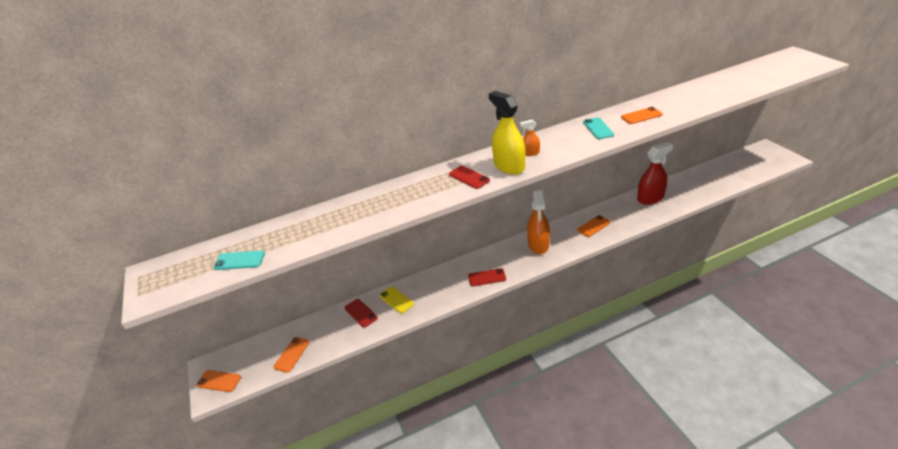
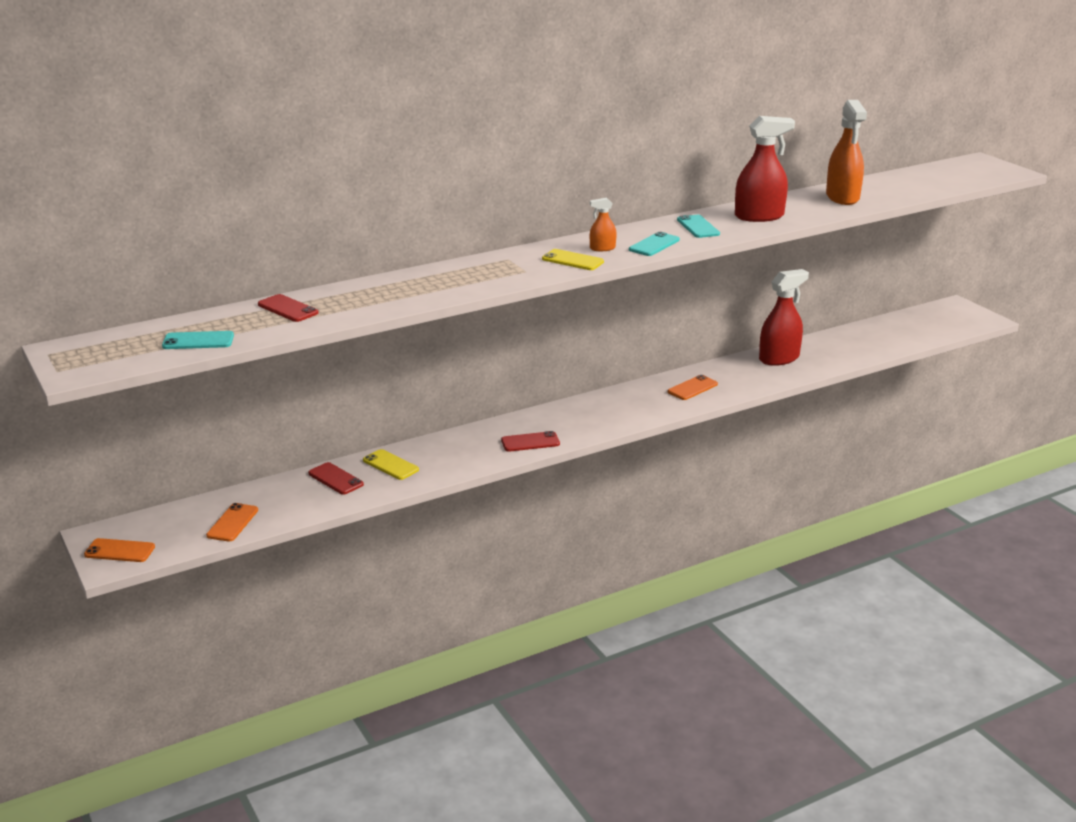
camera: 10 degrees left, 10 degrees down
(469, 177) = (516, 270): red phone -> red phone (288, 309)
(509, 166) = (572, 260): yellow spray bottle -> yellow phone
(538, 245) = (608, 407): orange spray bottle -> orange spray bottle (842, 197)
(567, 148) = (654, 245): none -> turquoise phone
(641, 116) = (759, 216): orange phone -> red spray bottle

